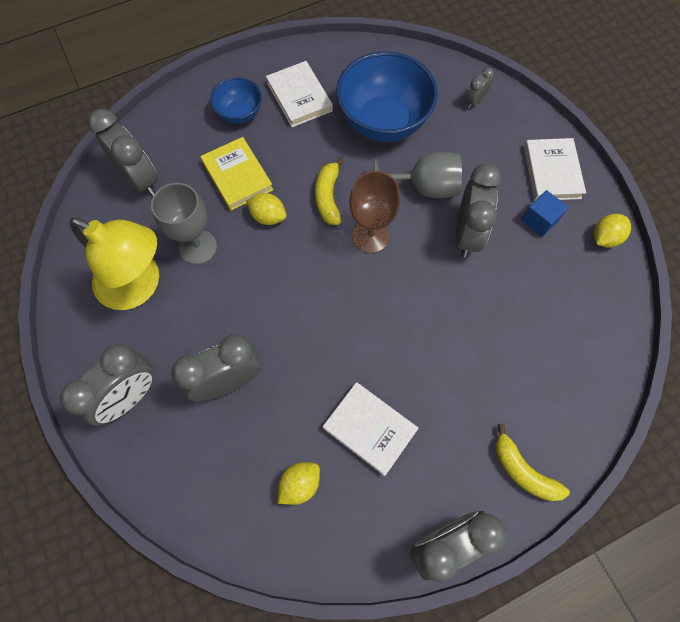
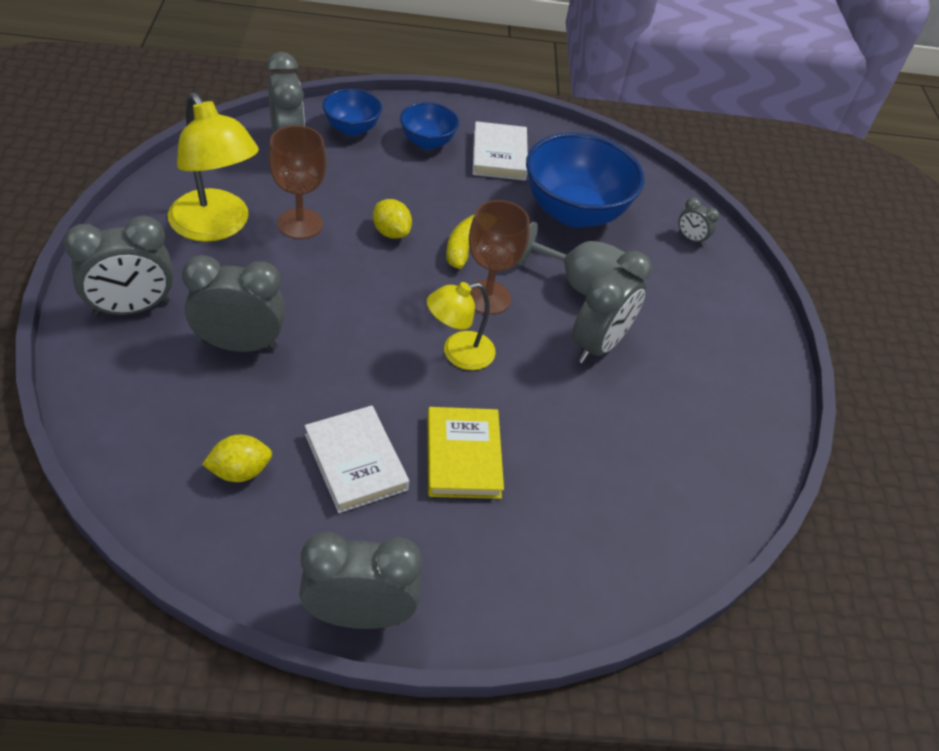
camera: 20 degrees right, 20 degrees down
(175, 132) = (352, 129): none -> blue bowl
(198, 247) = (300, 224): grey goblet -> brown goblet
(237, 176) = (385, 188): yellow book -> yellow book (463, 456)
(380, 297) = (458, 353): none -> yellow lamp
(475, 101) = (690, 239): grey clock -> grey clock turned 120 degrees counterclockwise
(523, 470) = (504, 595): yellow banana -> none
(539, 220) = (693, 372): blue cube -> none
(551, 172) = (739, 337): white book -> none
(605, 238) = (764, 425): yellow lemon -> none

